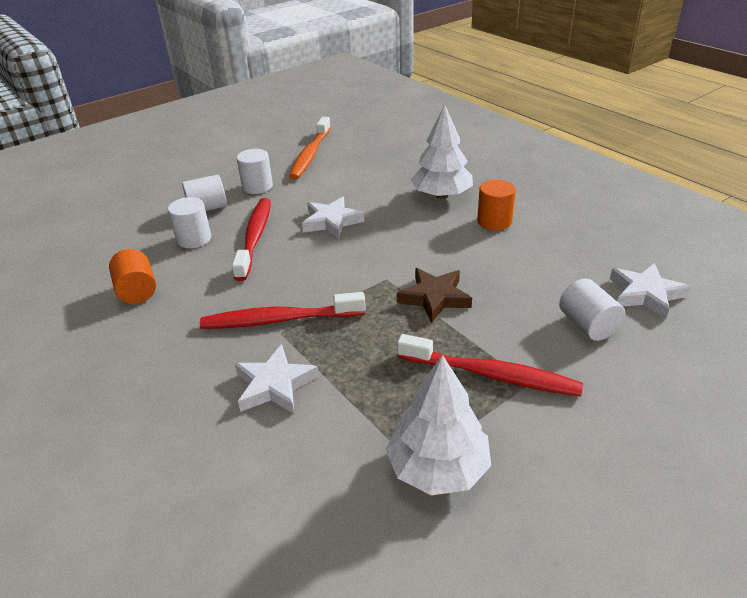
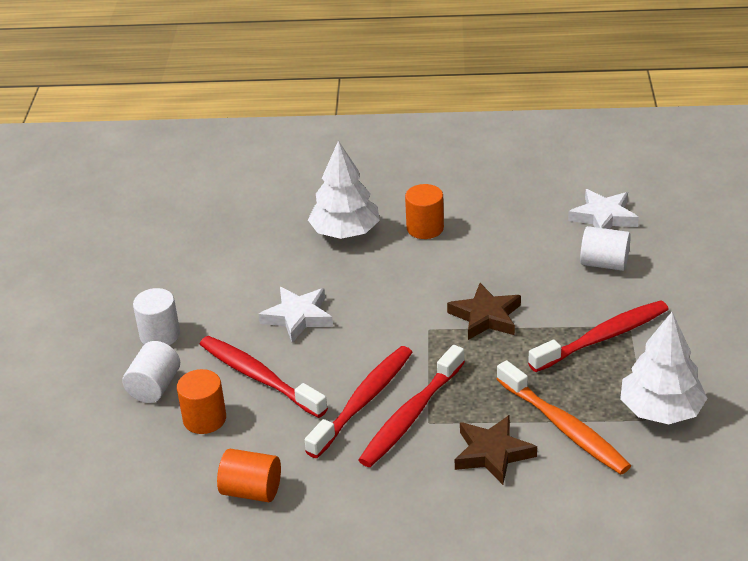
camera: 50 degrees left, 0 degrees up
(194, 239) = (204, 419): white cylinder -> orange cylinder
(273, 290) = (363, 401): none -> red toothbrush
(275, 385) = (492, 453): white star -> brown star
(310, 155) = (146, 271): orange toothbrush -> orange toothbrush (563, 427)

